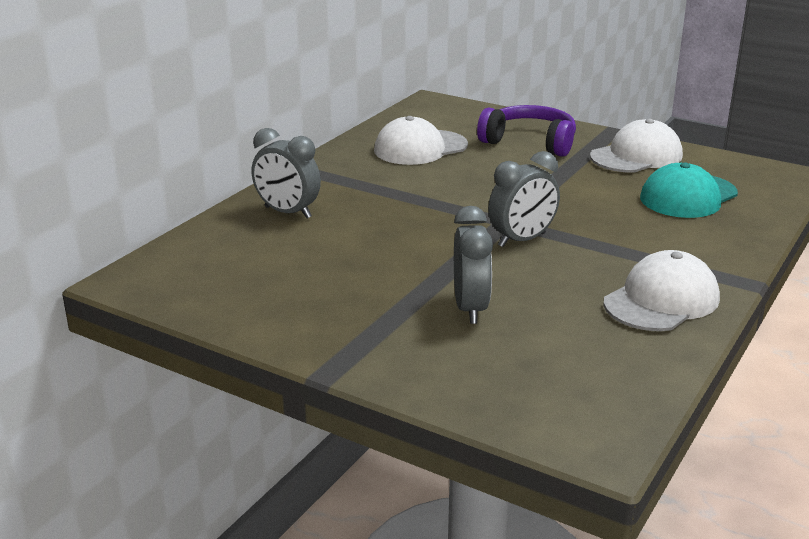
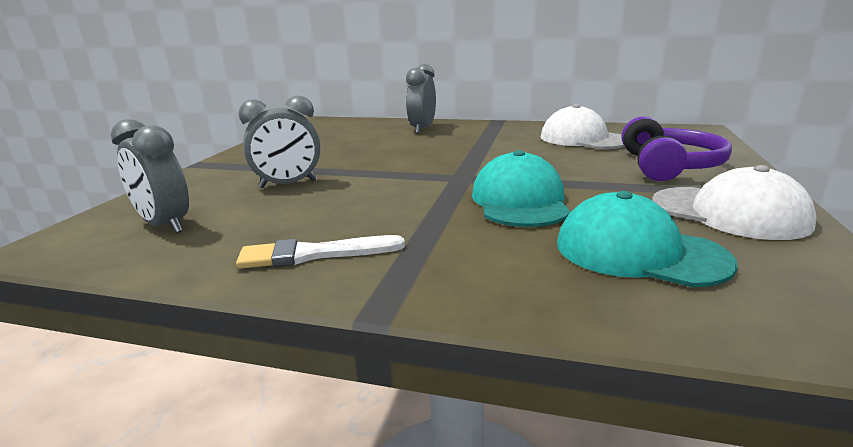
camera: 75 degrees right, 5 degrees down
(522, 240) = (425, 186): grey clock -> grey clock (165, 225)
(582, 210) = (520, 201): none -> turquoise cap
(661, 300) = (314, 254): white cap -> white brush

